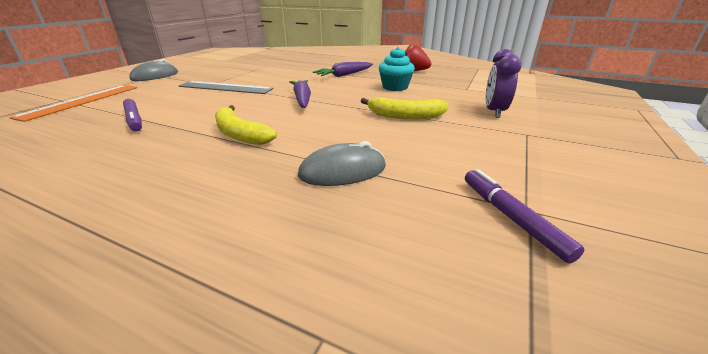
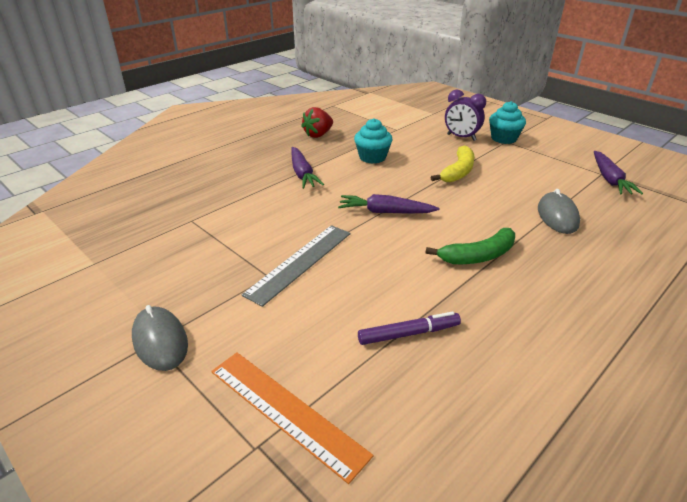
camera: 70 degrees left, 5 degrees up
(240, 134) = (478, 256): yellow banana -> green banana
(511, 217) = (610, 179): purple marker -> purple carrot
(532, 132) = (503, 138): none -> turquoise cupcake

